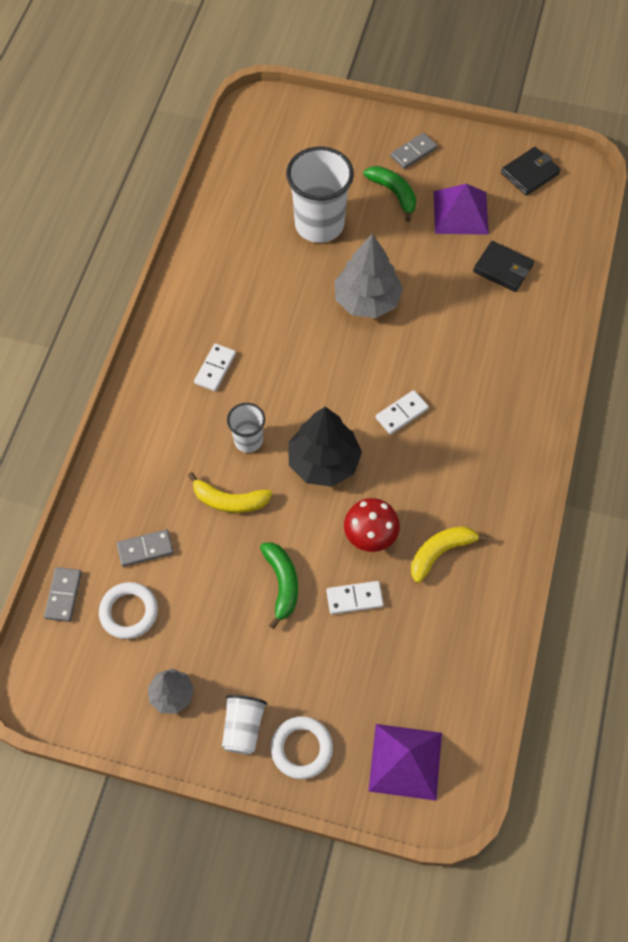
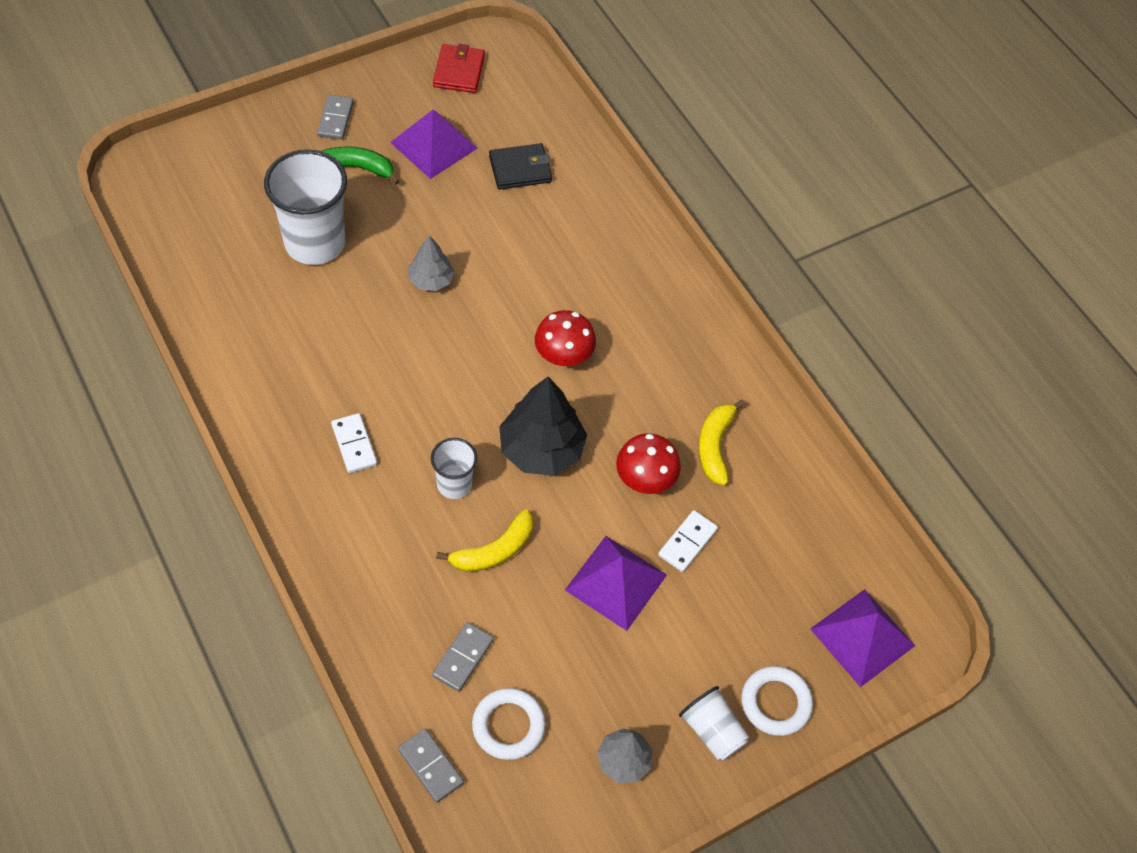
camera: 50 degrees left, 5 degrees down
(282, 583) = (615, 582): green banana -> purple pyramid
(367, 300) = (431, 280): grey tree -> grey tree, size x0.57
(401, 413) = (563, 355): white domino -> red mushroom
(530, 173) = (459, 71): black wallet -> red wallet

